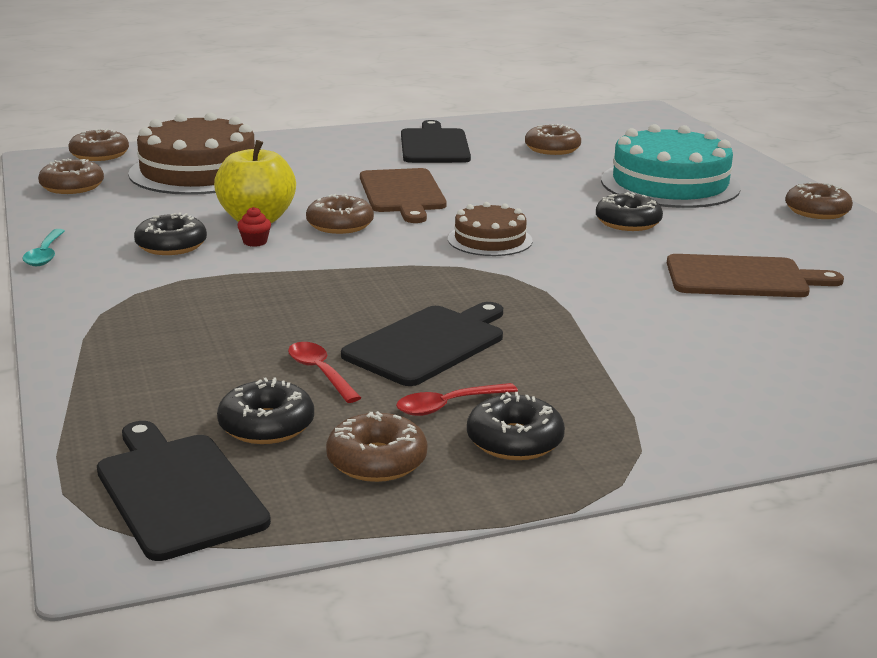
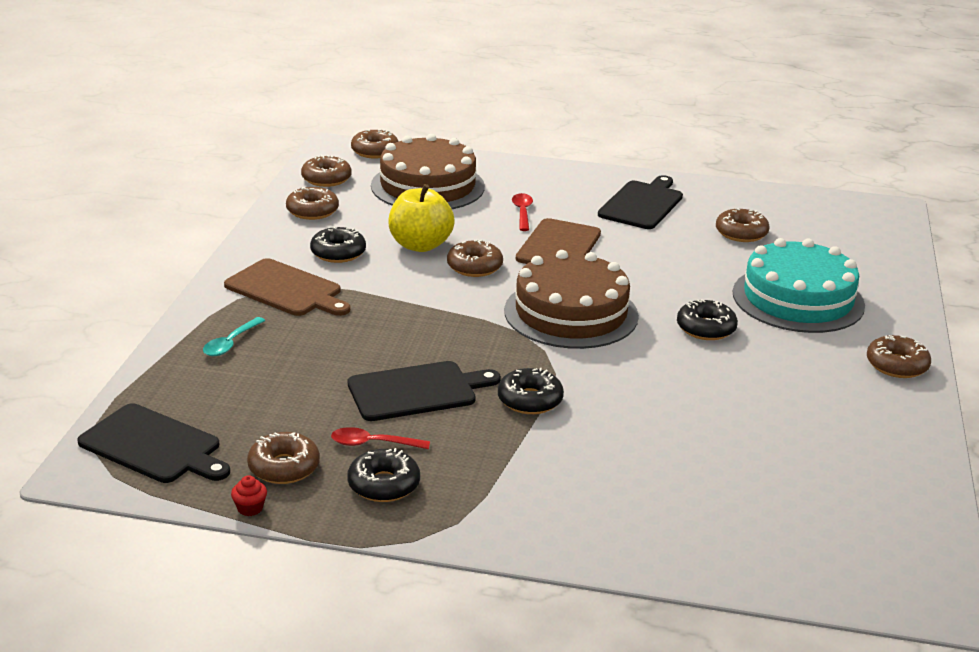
camera: 30 degrees right, 5 degrees up
(45, 254) = (251, 238): turquoise spoon -> turquoise spoon (231, 343)
(91, 216) = (312, 211): none -> brown donut
(177, 492) = (153, 446): black cutting board -> black cutting board turned 120 degrees clockwise
(255, 242) = (397, 266): red cupcake -> red cupcake (250, 508)
(266, 425) = (248, 418): black donut -> black donut (530, 400)
(320, 372) = (321, 390): red spoon -> red spoon (522, 212)
(490, 240) = (571, 313): brown cake -> brown cake, size x1.84
(742, 278) = (730, 410): brown cutting board -> brown cutting board (286, 289)

